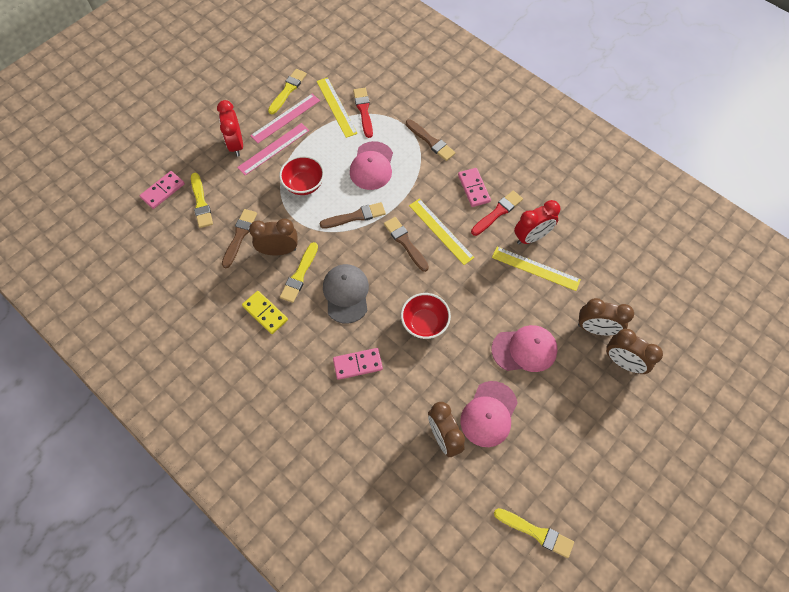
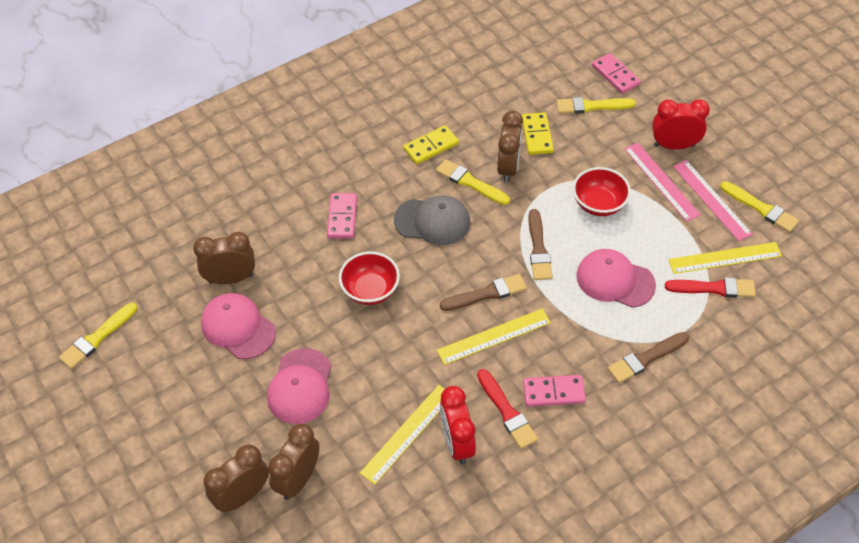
camera: 105 degrees right, 10 degrees down
(239, 236) = (537, 135): brown brush -> yellow domino

